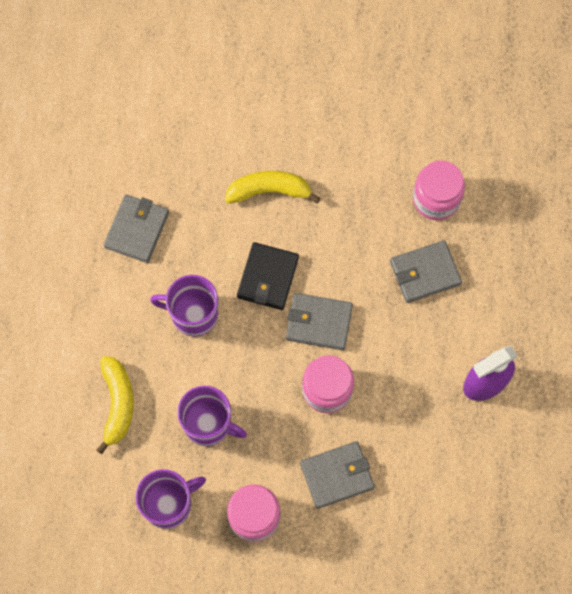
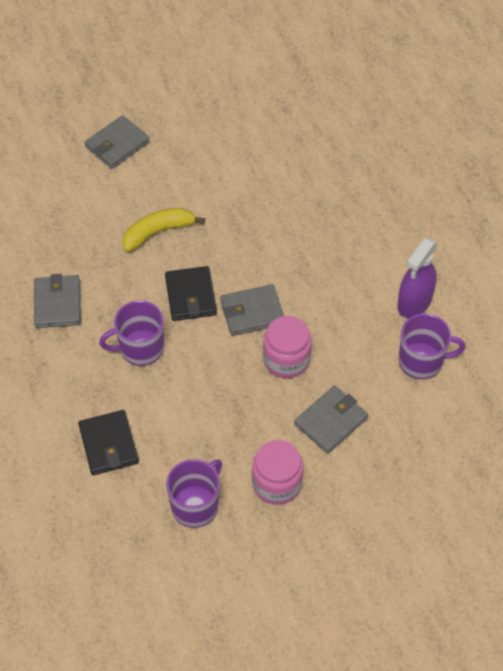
camera: 25 degrees left, 15 degrees down
(117, 404) = (108, 444): yellow banana -> black wallet
(208, 424) = (198, 427): purple mug -> purple mug (422, 361)
(425, 273) = (320, 242): grey wallet -> grey wallet (117, 144)
(436, 199) = (299, 187): pink jar -> none

